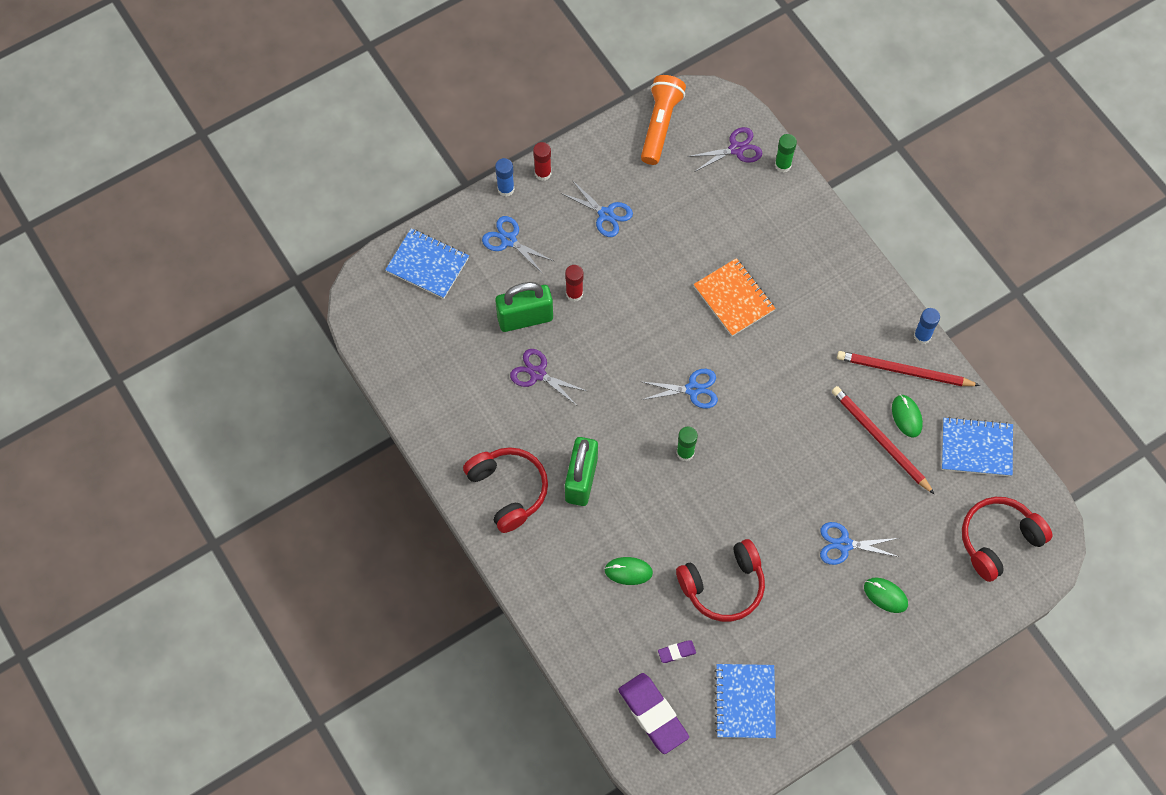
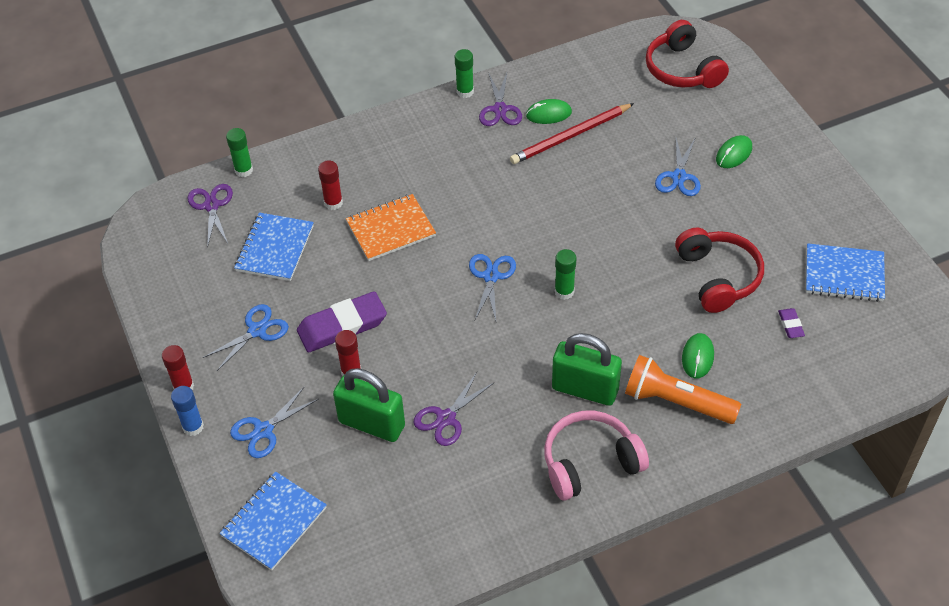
camera: 80 degrees left, 15 degrees down
(508, 490) = (590, 462): red headphones -> pink headphones
(525, 318) = (372, 424): green padlock -> green padlock turned 60 degrees counterclockwise
(653, 714) = (860, 353): purple eraser -> purple eraser (342, 326)
(660, 125) = (158, 268): orange flashlight -> orange flashlight (676, 402)
(757, 246) = (333, 203): none -> red glue stick
(904, 371) = (500, 109): red pencil -> purple scissors
(922, 336) = (465, 92): blue glue stick -> green glue stick
(976, 448) = (588, 71): blue notebook -> blue notebook (275, 248)

